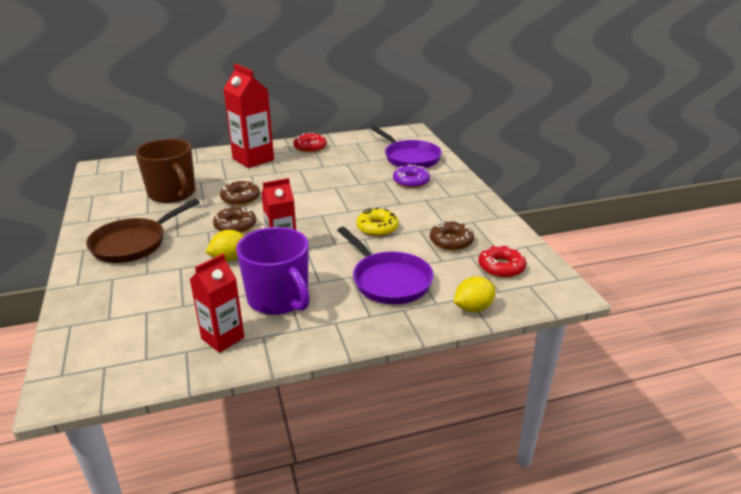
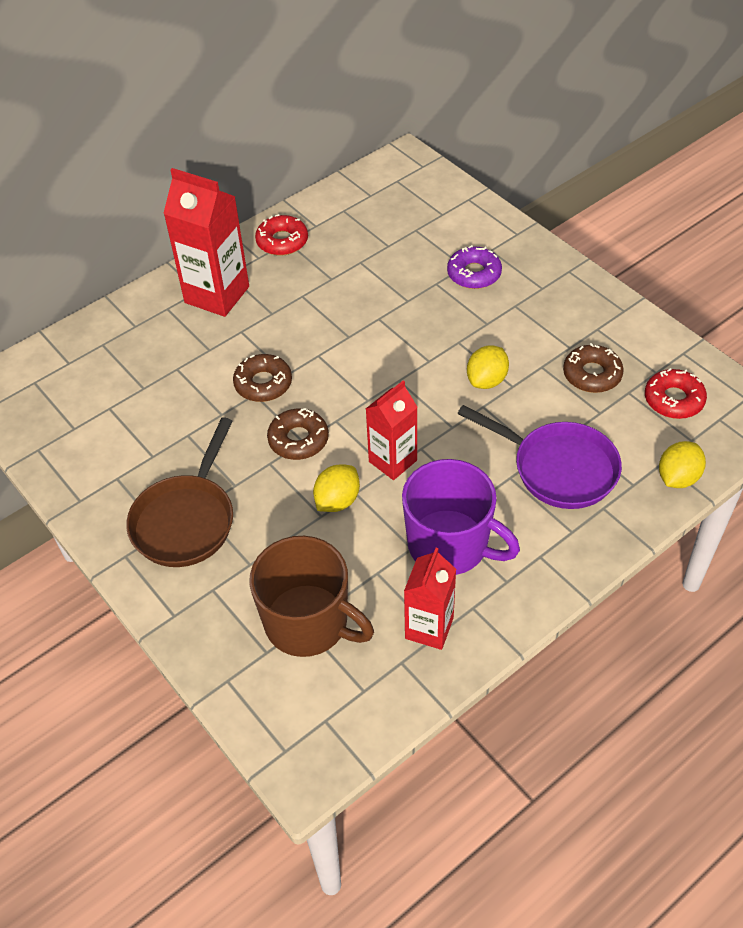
camera: 20 degrees left, 20 degrees up
(172, 194) = (156, 406): brown mug -> brown mug (308, 623)
(377, 227) = (487, 380): yellow donut -> yellow lemon
(409, 158) = (441, 223): purple pan -> none

